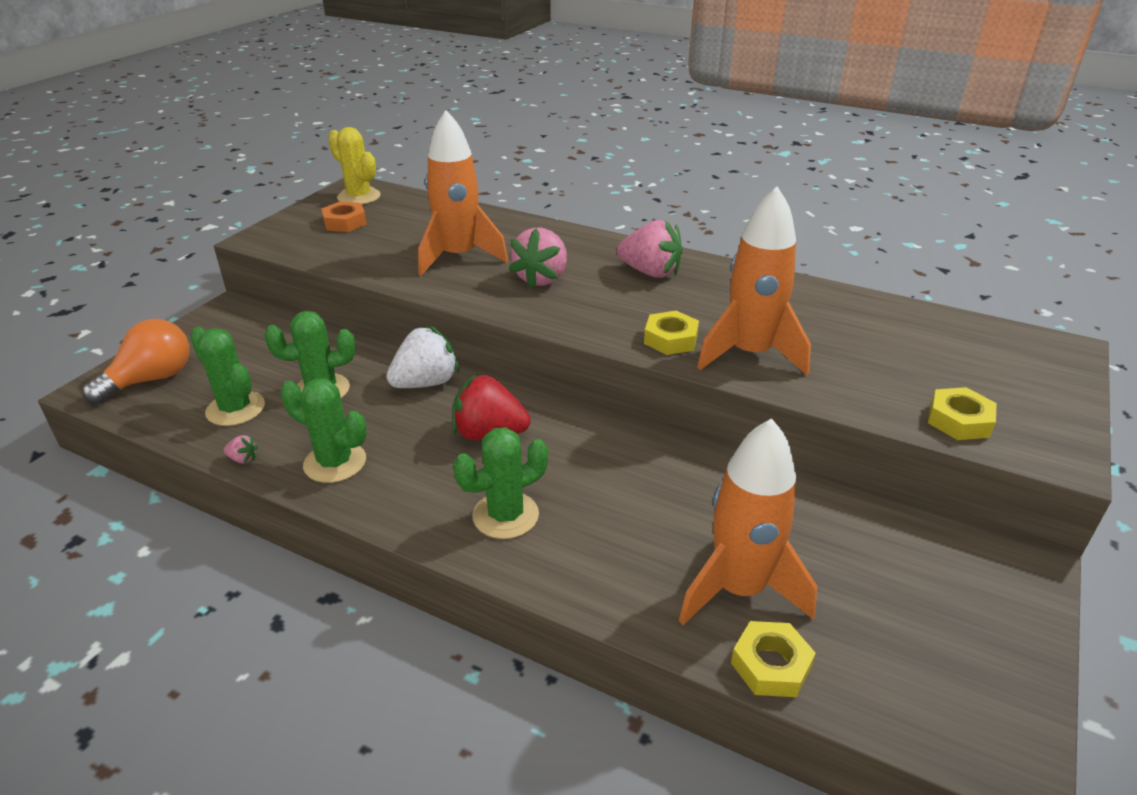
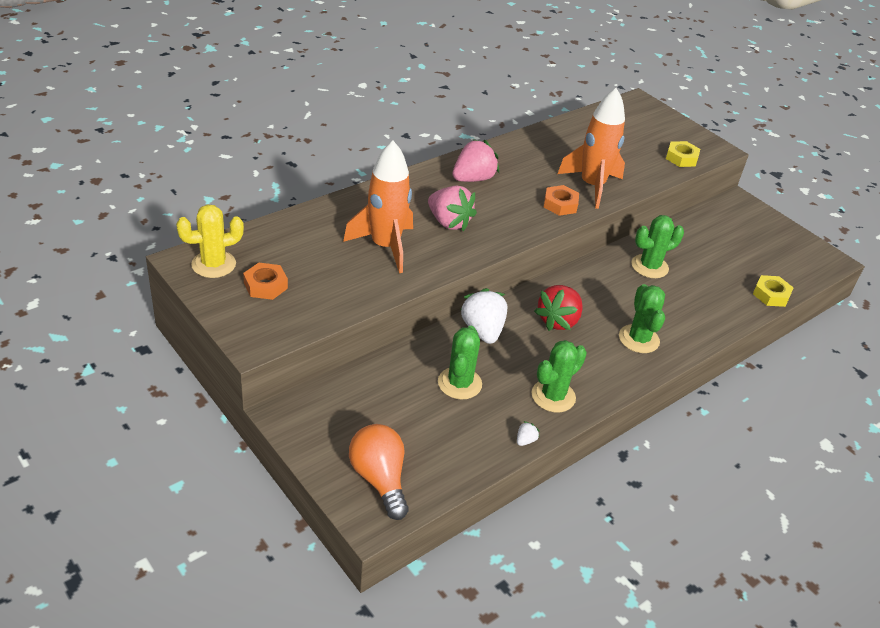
camera: 70 degrees left, 5 degrees up
(235, 409) = (457, 434): green cactus -> green cactus (649, 266)
(243, 459) = (525, 440): pink strawberry -> white strawberry
(670, 339) = (560, 204): yellow nut -> orange nut
(739, 589) = (724, 283): orange rocket -> none

